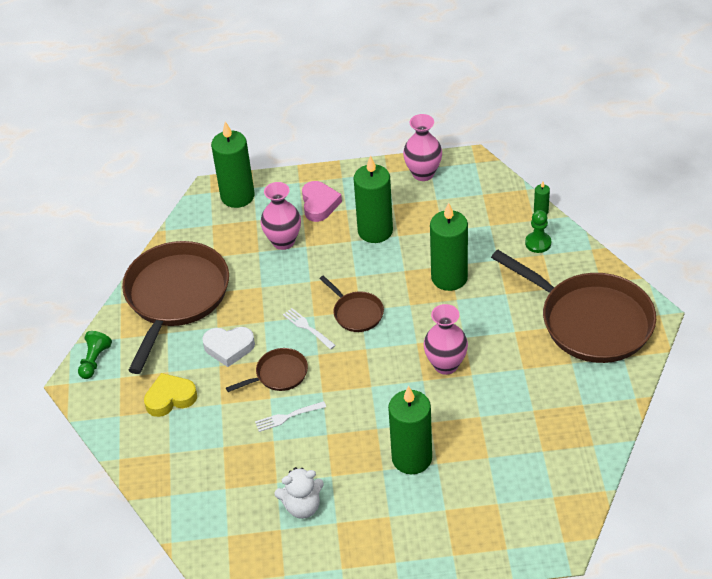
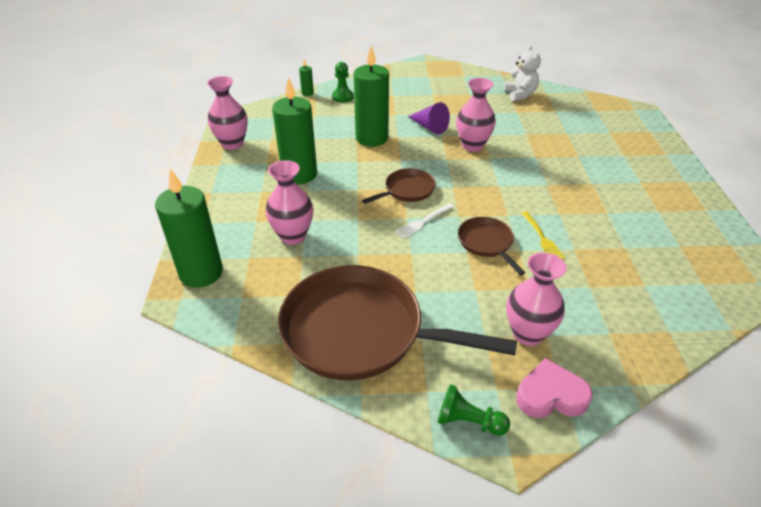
camera: 90 degrees left, 5 degrees down
(170, 398) = (528, 334): yellow heart -> pink vase
(229, 348) = (448, 281): white heart -> none
(288, 416) = (542, 237): white fork -> yellow fork
(302, 506) = (649, 231): white teddy bear -> white teddy bear (520, 95)
(319, 204) = (245, 208): pink heart -> pink heart (550, 395)
(412, 458) = (576, 168): green candle -> none
(481, 325) = (429, 127): none -> purple cone
(590, 321) = (429, 83): brown pan -> none

